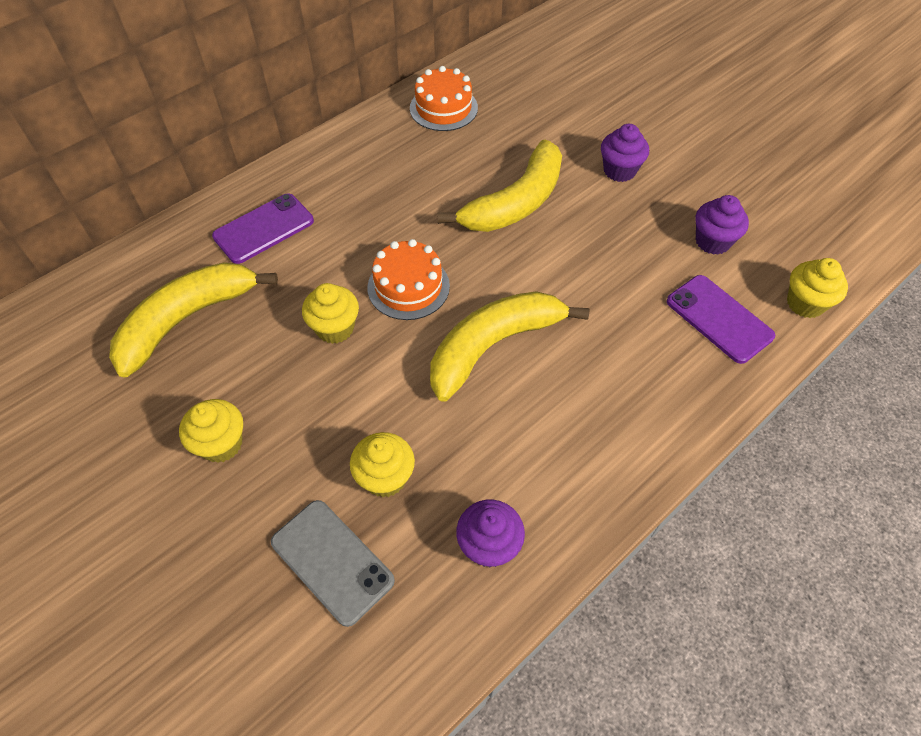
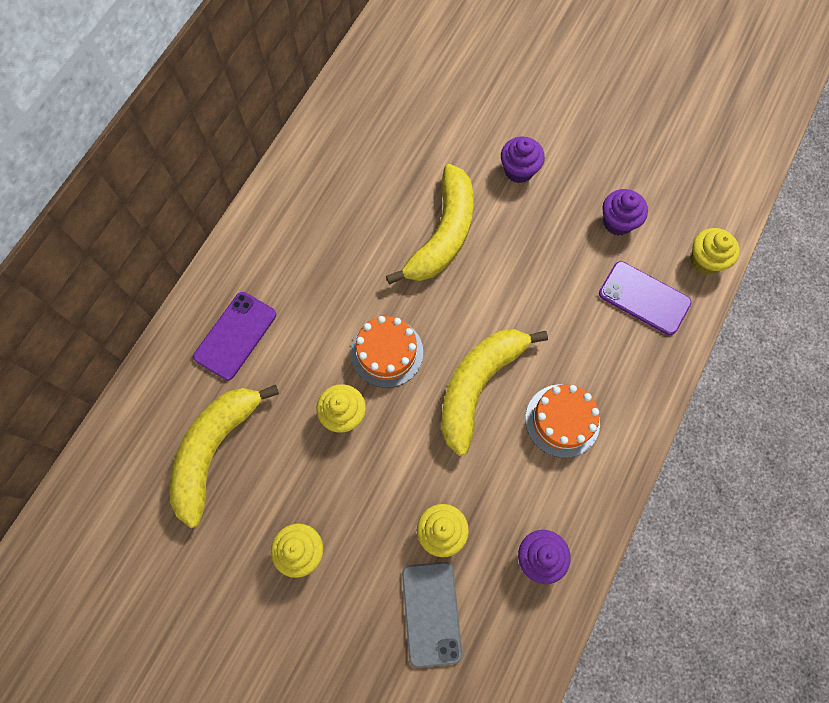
camera: 20 degrees left, 15 degrees up
(332, 561) = (431, 613): grey phone -> grey phone turned 60 degrees clockwise
(443, 108) = (338, 146): orange cake -> orange cake (562, 420)

